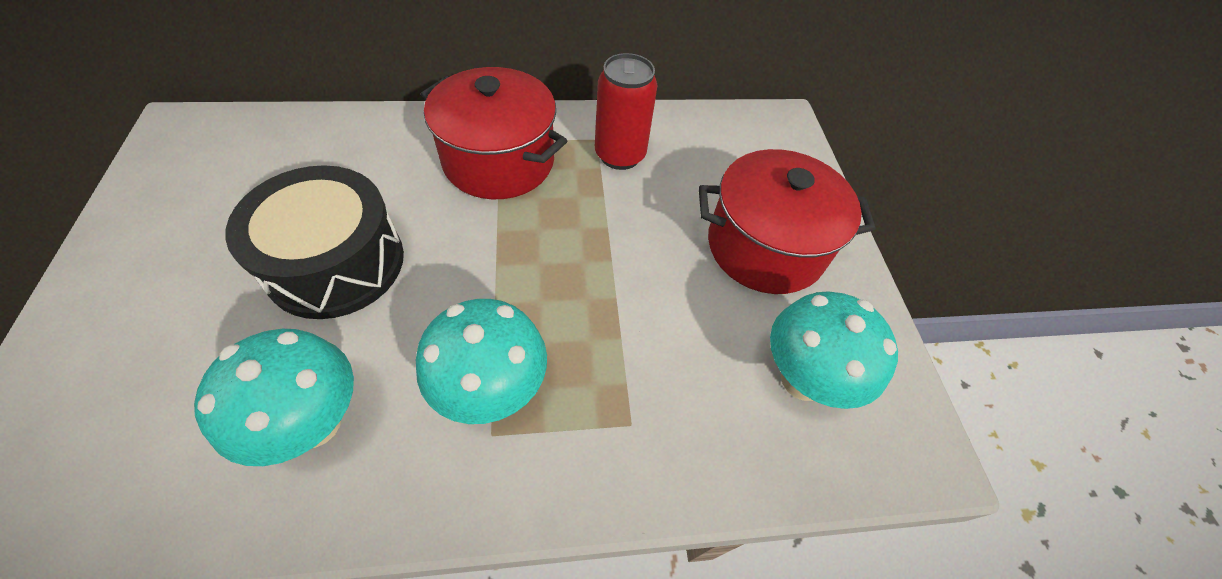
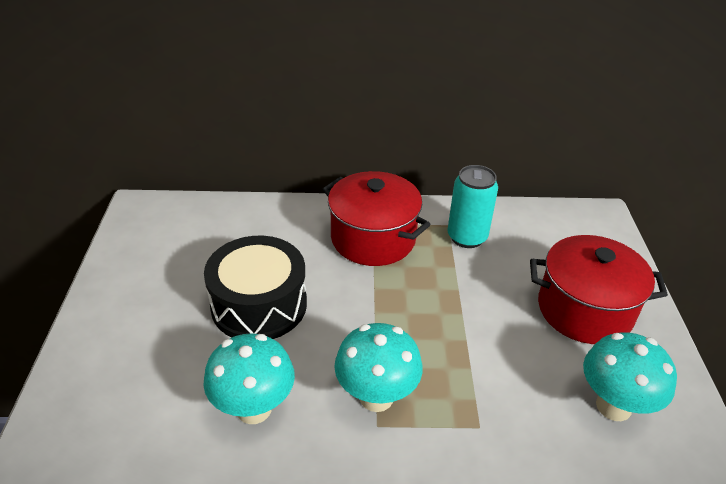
camera: 10 degrees right, 15 degrees down
(620, 155) = (467, 237): red can -> turquoise can

